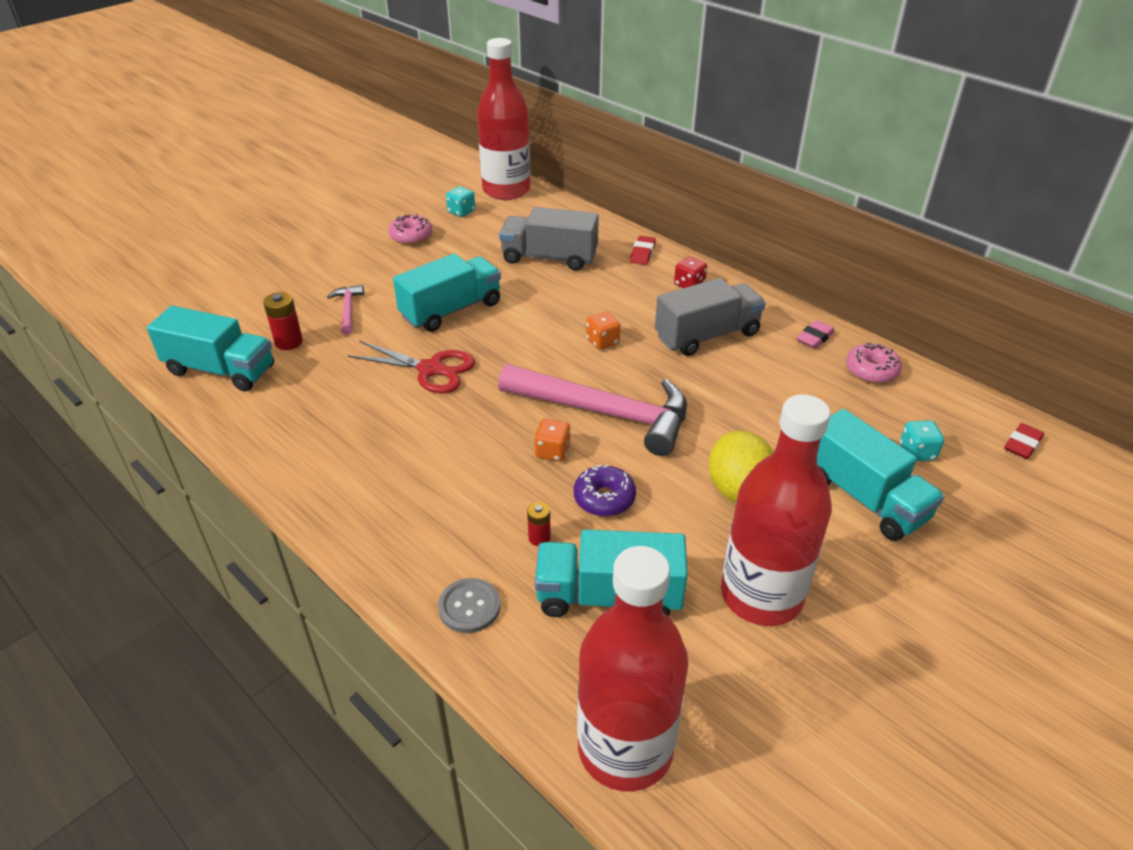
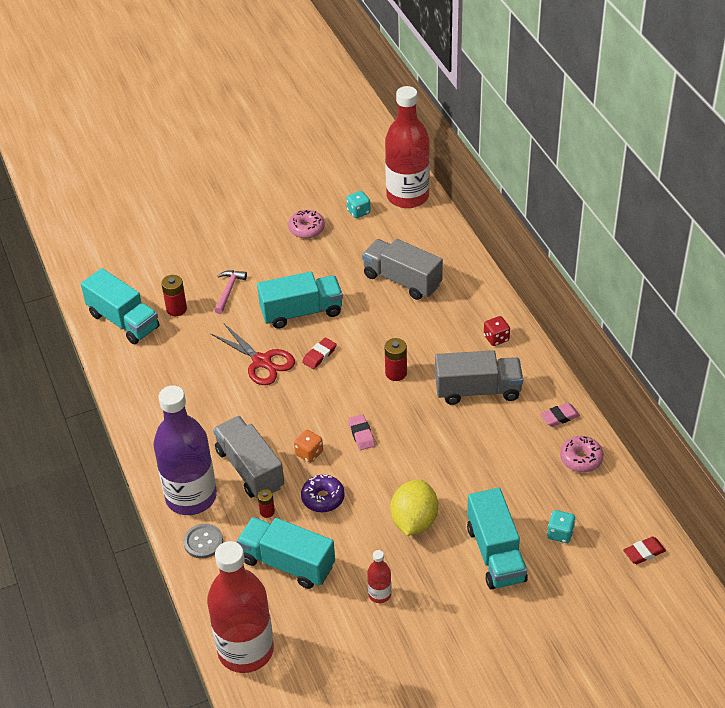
camera: 25 degrees right, 5 degrees up
(419, 551) = (191, 497): none -> purple bottle
(484, 492) = (250, 469): none -> grey truck
(602, 342) = (396, 373): orange dice -> red battery
(605, 413) = (361, 434): pink hammer -> pink eraser
(642, 253) = (479, 296): red eraser -> red eraser (319, 355)
(761, 595) = (379, 594): red bottle -> red bottle, size x0.42

